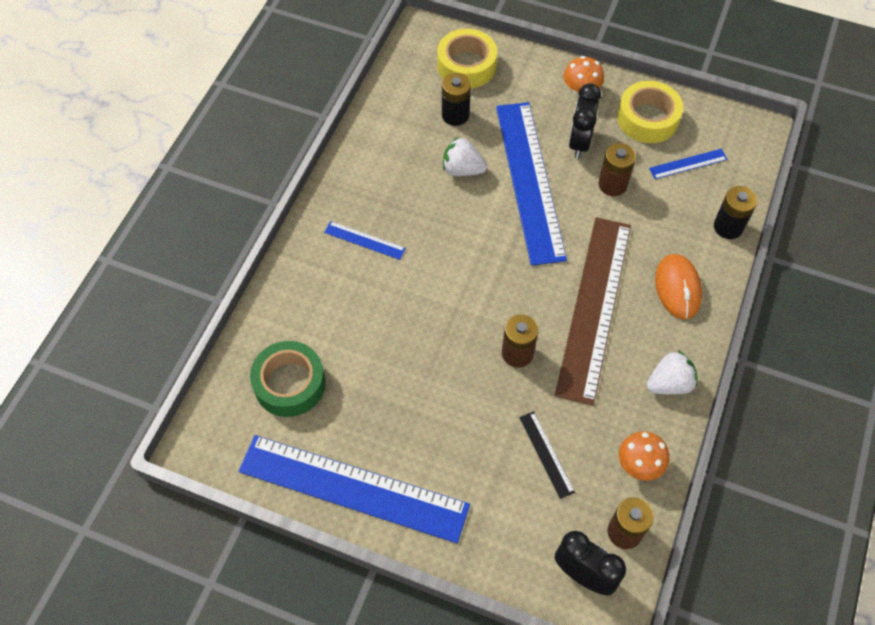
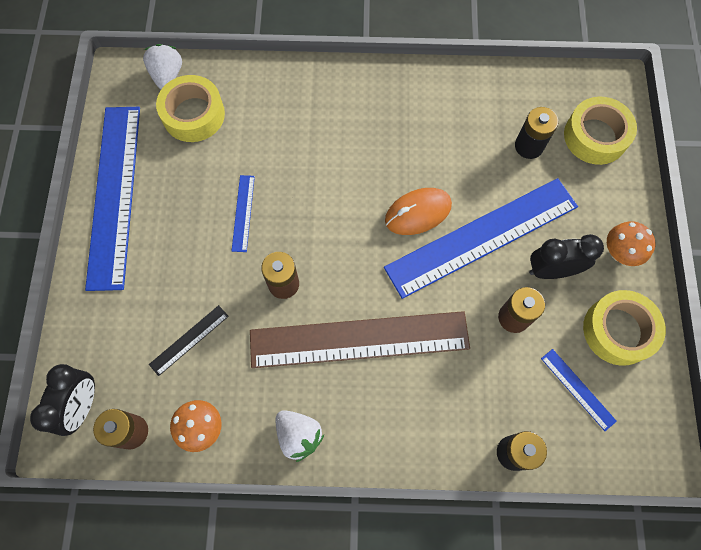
camera: 70 degrees right, 10 degrees up
(289, 384) = (193, 114): green tape -> yellow tape
(364, 240) = (353, 119): blue ruler -> blue ruler (243, 213)
(462, 169) = (467, 173): white strawberry -> white strawberry (167, 75)
(677, 288) = (413, 416): orange mouse -> orange mouse (418, 213)

